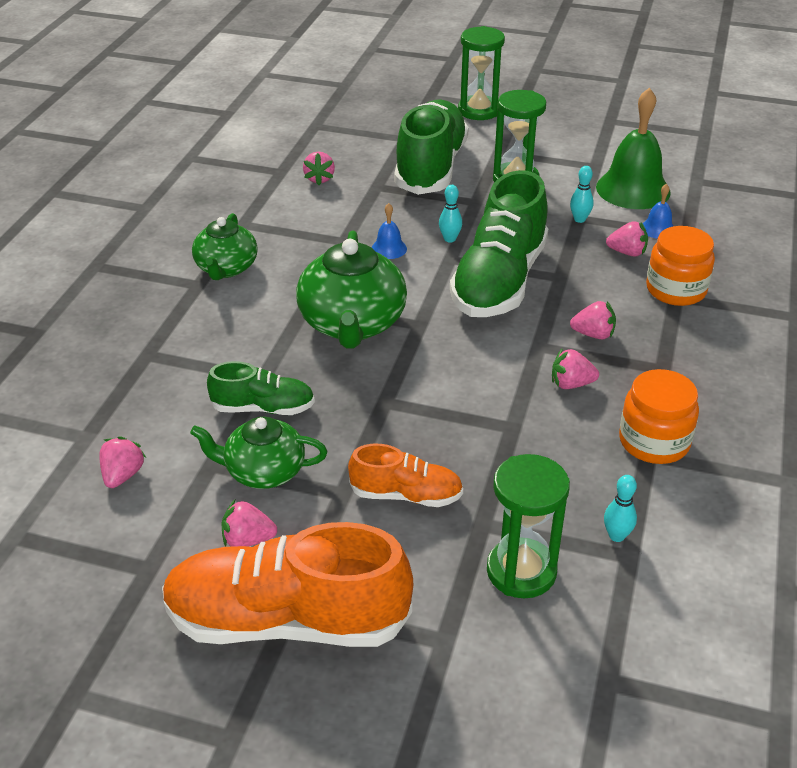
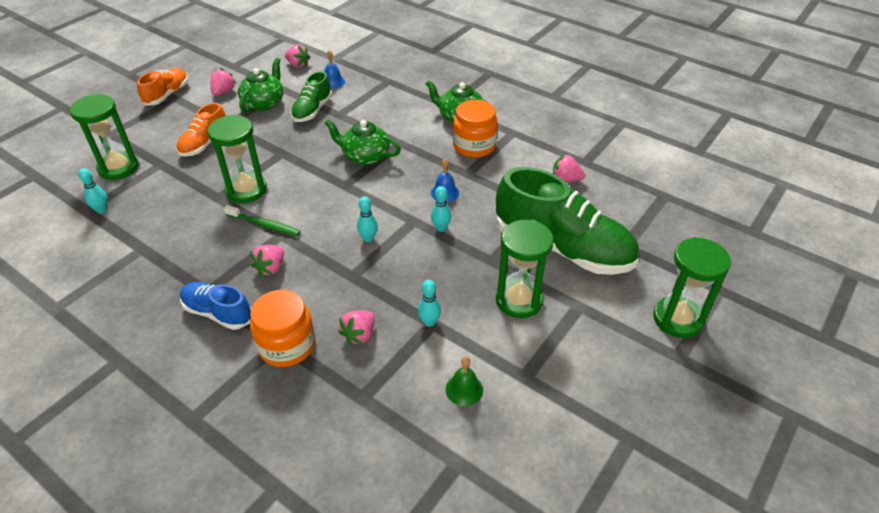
camera: 110 degrees right, 5 degrees up
(287, 621) = (167, 95): orange shoe -> orange shoe, size x0.52
(352, 324) = (365, 156): green teapot -> green teapot, size x0.63
(482, 405) = (246, 190): none -> green hourglass
(499, 281) = (368, 238): green shoe -> turquoise bowling pin
(533, 364) = (264, 225): none -> green toothbrush
(571, 384) = (231, 236): pink strawberry -> none
(633, 189) = (464, 389): green bell -> green bell, size x0.45
(654, 442) = (148, 255): orange jar -> orange jar (474, 146)
(658, 229) = (383, 377): blue bell -> blue bell (333, 82)
(680, 348) = (218, 313): none -> blue shoe

